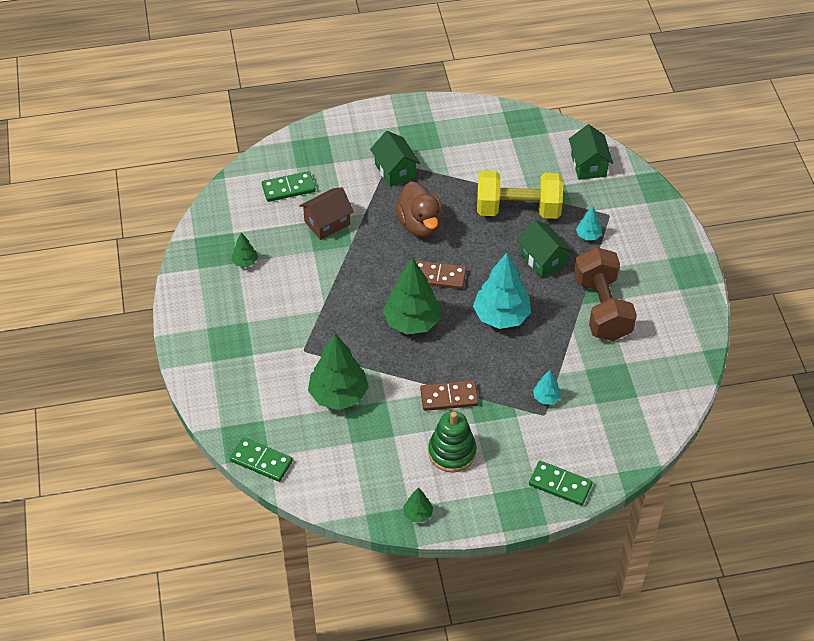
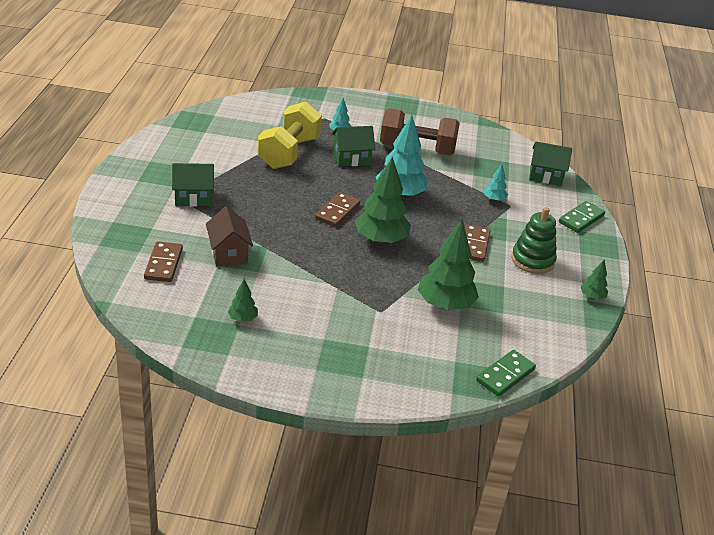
camera: 75 degrees left, 15 degrees down
(288, 188) = (163, 264): green domino -> brown domino
(420, 225) = (270, 203): brown duck -> none
(588, 165) = (266, 110): green house -> green house (545, 176)

